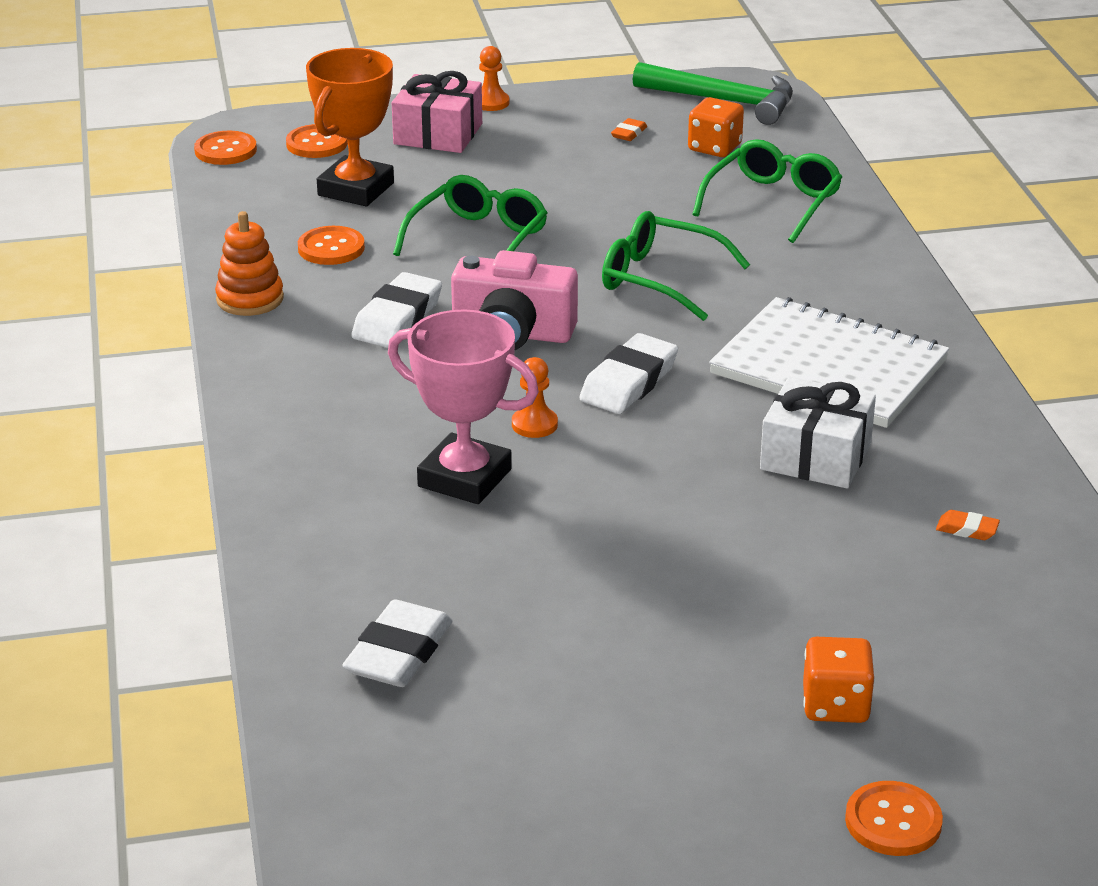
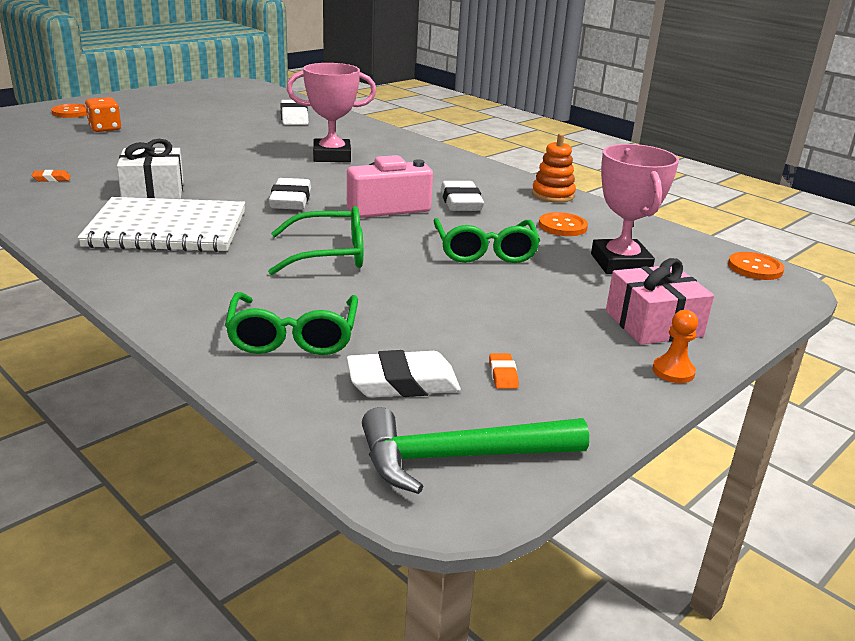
camera: 145 degrees right, 5 degrees down
(317, 144) = (714, 289): orange button -> none
(356, 189) = (620, 263): orange trophy -> pink trophy
(534, 424) = (322, 177): orange pawn -> none
(714, 148) = (402, 383): orange dice -> white eraser

